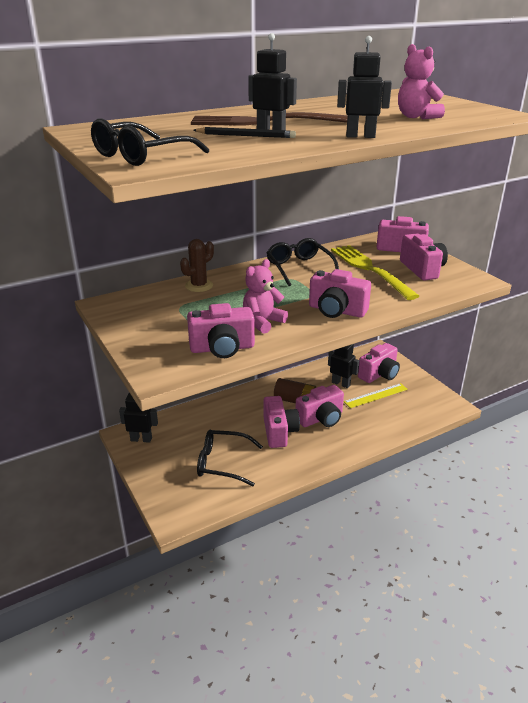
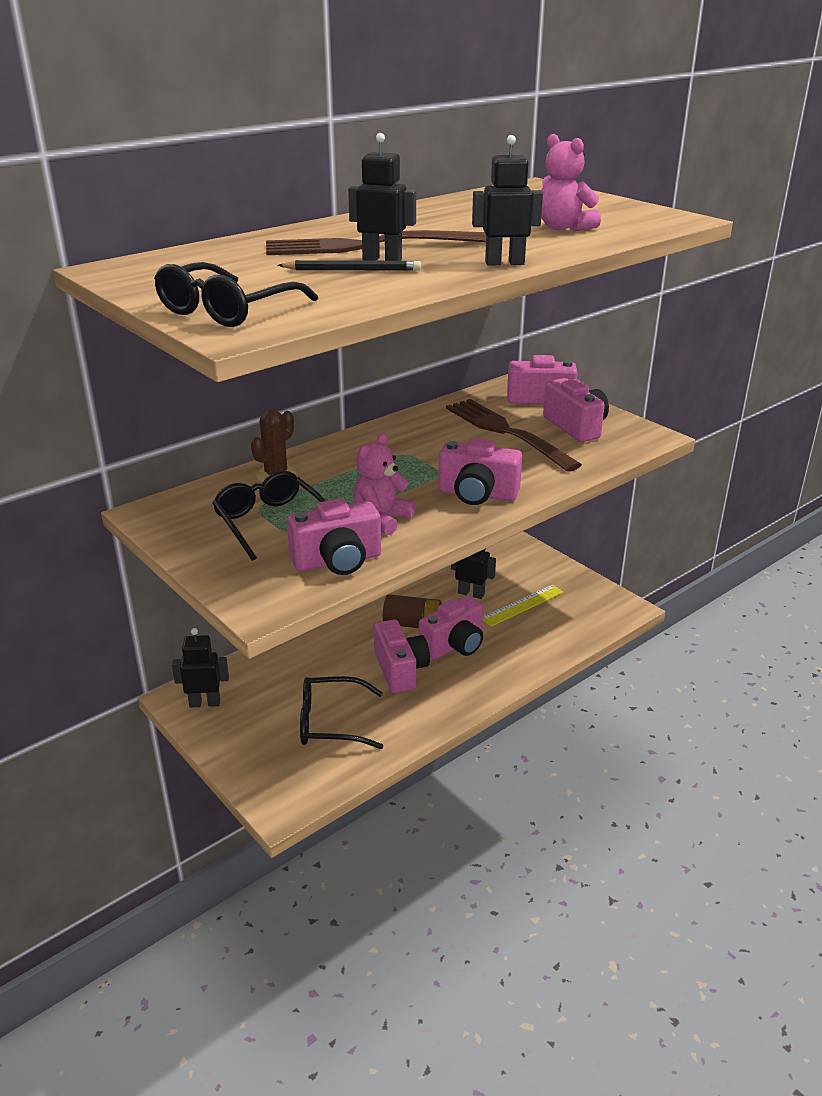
camera: 10 degrees left, 0 degrees up
(299, 268) = (410, 438): black glasses -> black glasses (270, 523)
(370, 269) = (506, 432): yellow fork -> brown fork
(379, 374) = (521, 575): pink camera -> none

